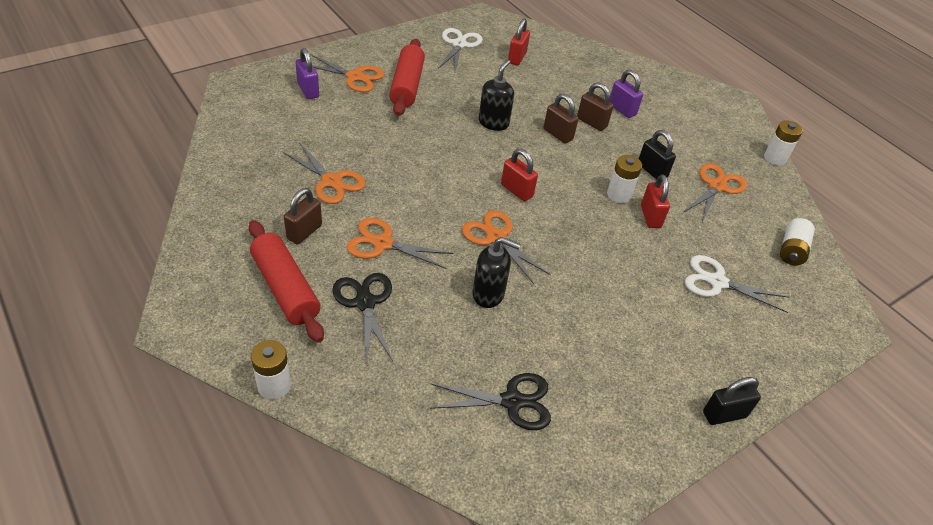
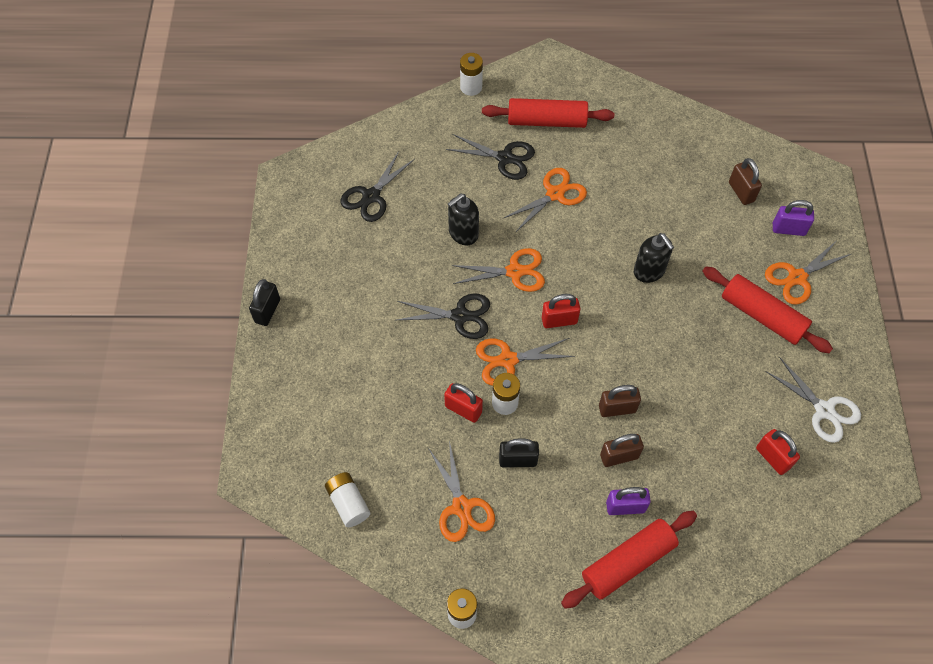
camera: 130 degrees right, 15 degrees up
(304, 232) = (596, 152): brown padlock -> brown padlock (741, 192)
(331, 181) = (646, 192): orange scissors -> orange scissors (508, 360)
(493, 123) = (664, 360): black soap dispenser -> black soap dispenser (649, 271)
(575, 256) = (460, 316): none -> black scissors
(654, 98) = (628, 562): none -> red rolling pin
(717, 282) = (363, 404): white scissors -> none

